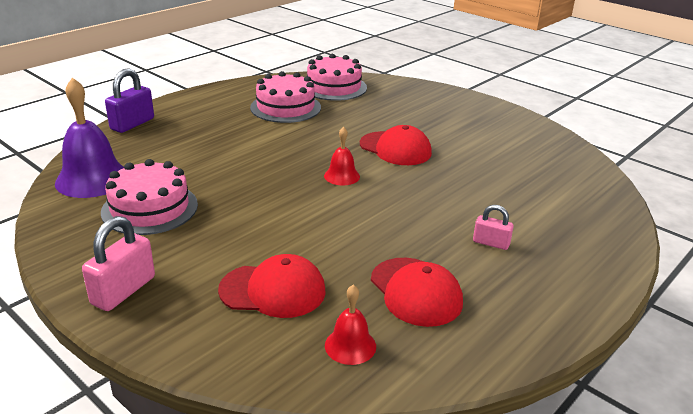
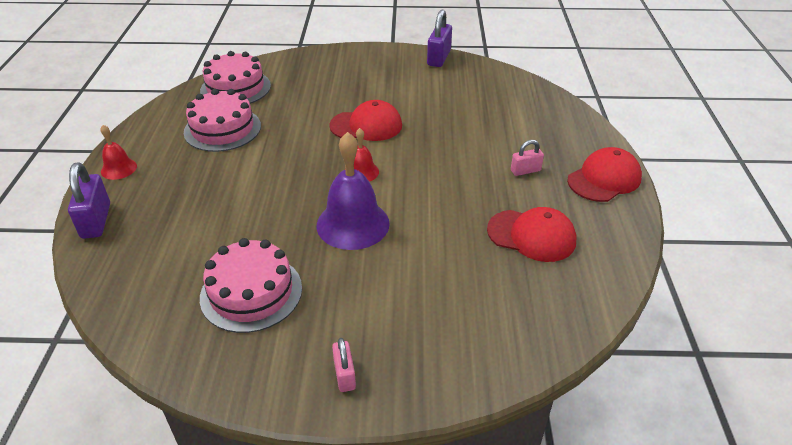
camera: 40 degrees left, 10 degrees up
(92, 179) = (150, 299): purple bell -> purple bell (353, 224)
(123, 290) = (344, 375): pink padlock -> pink padlock, size x0.60
(273, 290) = (448, 296): red cap -> red cap (604, 179)
(350, 345) = (548, 301): red bell -> red bell (119, 168)
(539, 129) = (438, 58): none -> purple padlock

